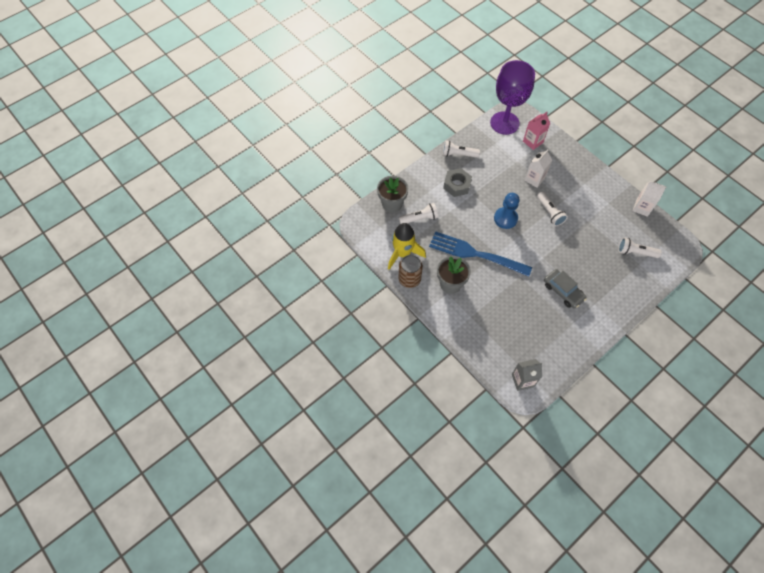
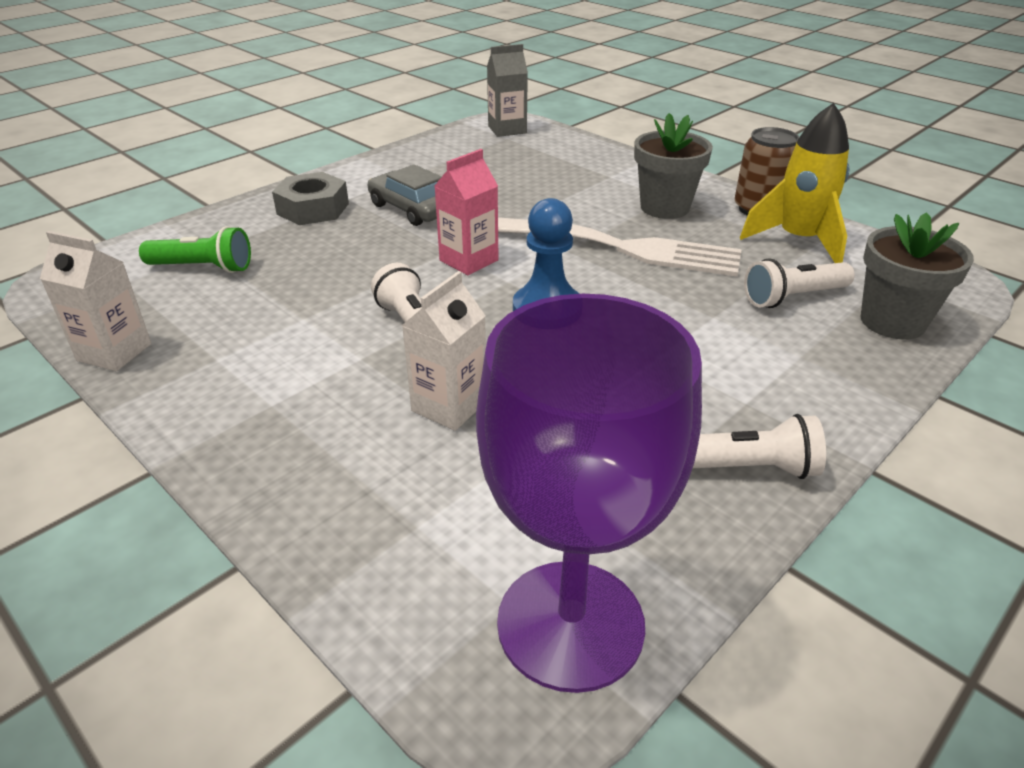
camera: 175 degrees right, 25 degrees down
(457, 185) = (716, 375): grey nut -> grey nut (313, 209)
(476, 254) = (617, 247): blue fork -> white fork
(533, 142) = (438, 539): pink carton -> pink carton (469, 260)
(635, 252) = (203, 267): white flashlight -> green flashlight

